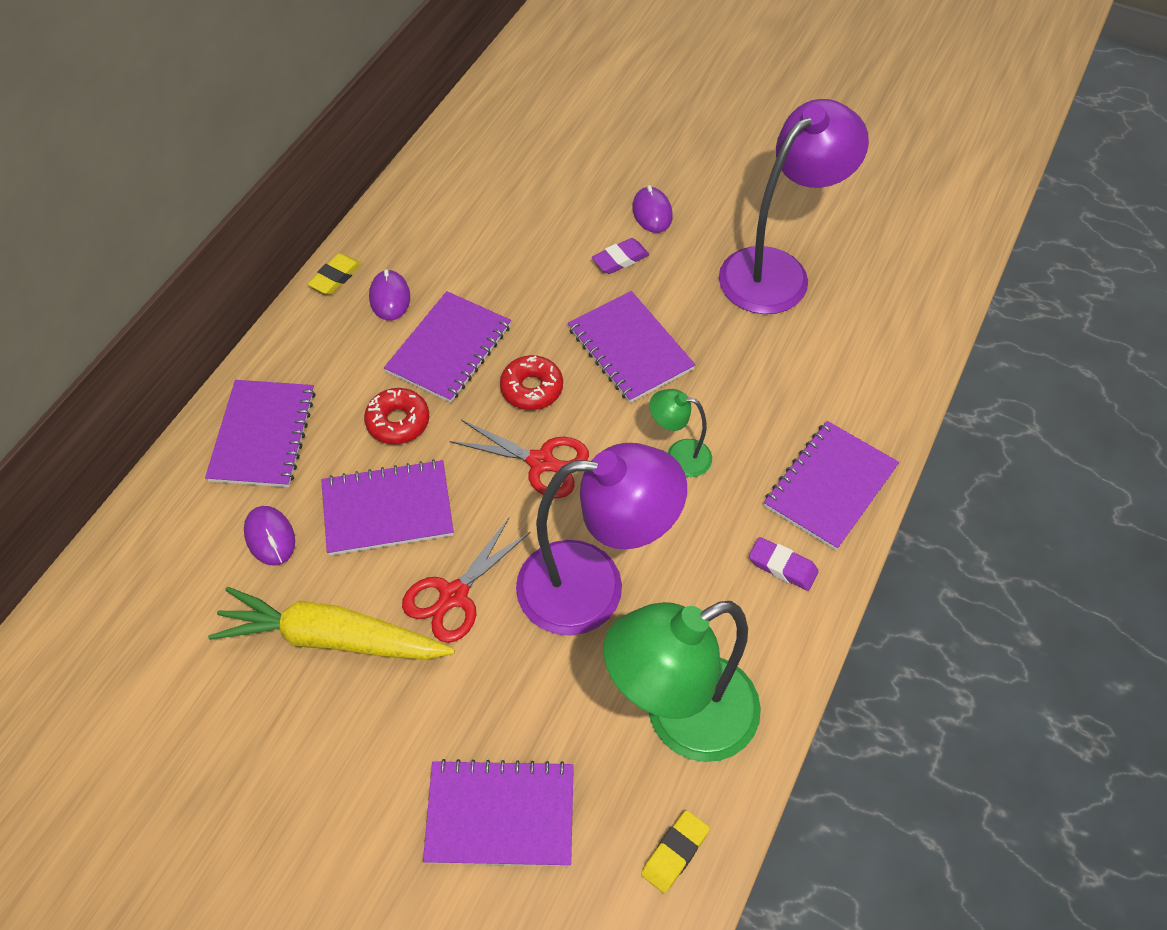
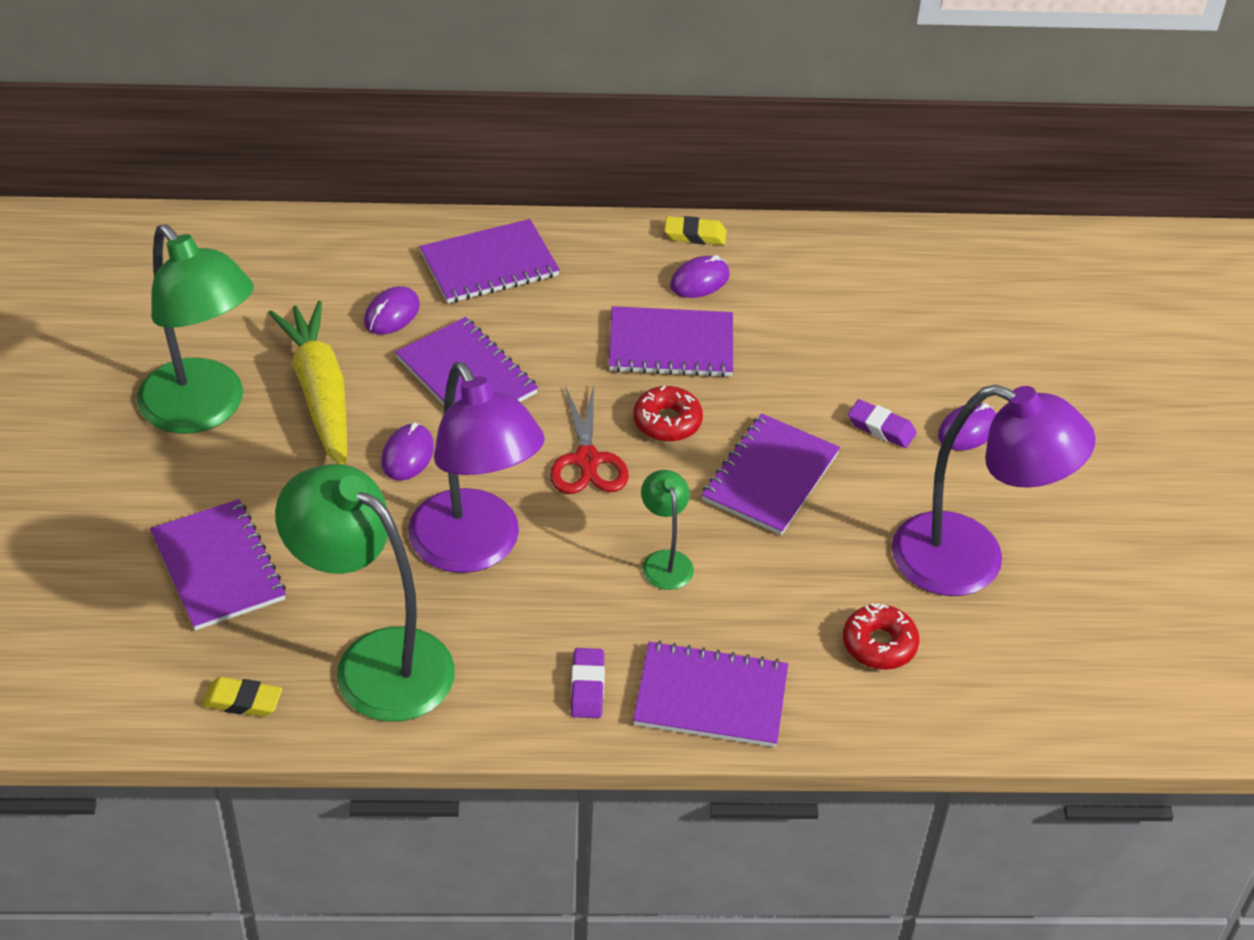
camera: 60 degrees right, 10 degrees down
(287, 752) = (204, 410): none -> green lamp
(398, 422) = (563, 344): red donut -> red donut (879, 644)
(454, 595) = (407, 455): red scissors -> purple mouse

